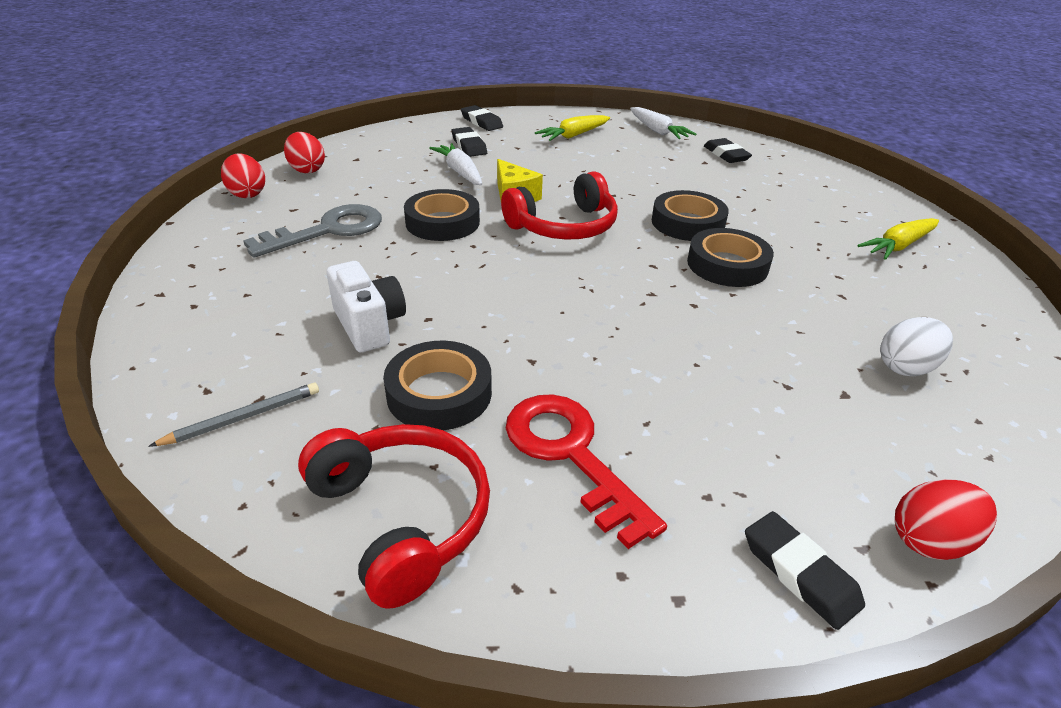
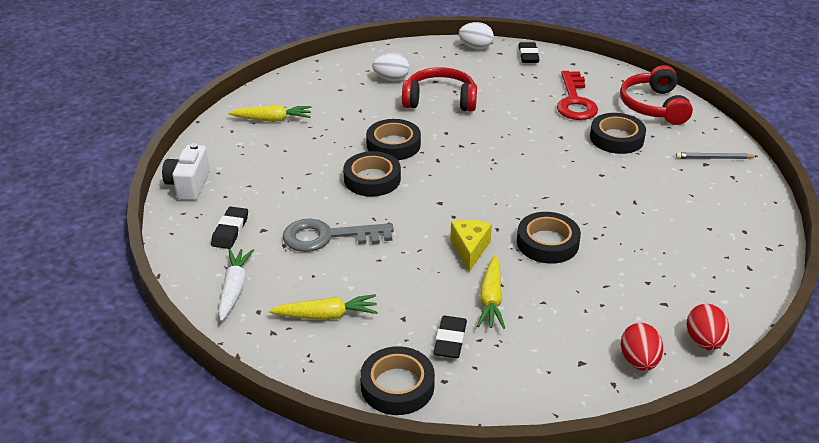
camera: 145 degrees left, 0 degrees up
(328, 230) = (640, 266): grey key -> grey key (328, 237)
(369, 325) = (637, 181): white camera -> white camera (188, 185)
(460, 172) = (491, 299): white carrot -> yellow carrot
(481, 122) = (397, 386): black eraser -> black tape
(564, 226) = (461, 207): red headphones -> red headphones (440, 100)
(930, 540) = (475, 47): red egg -> white egg

